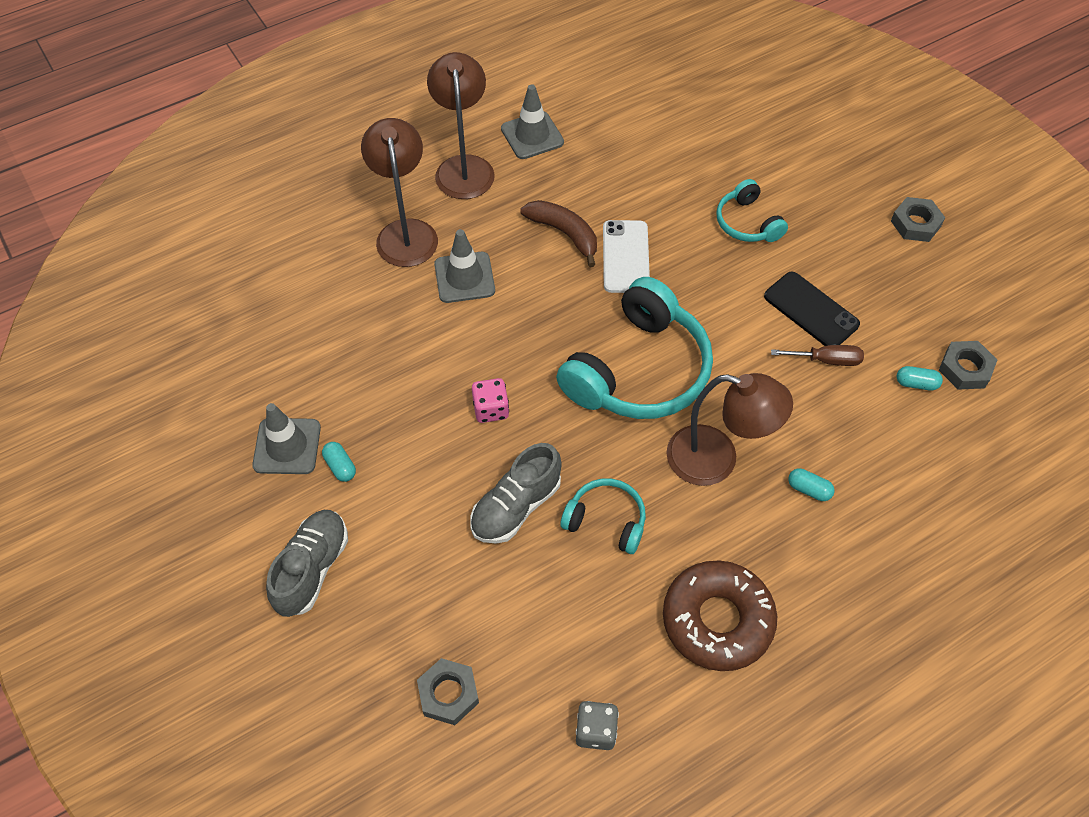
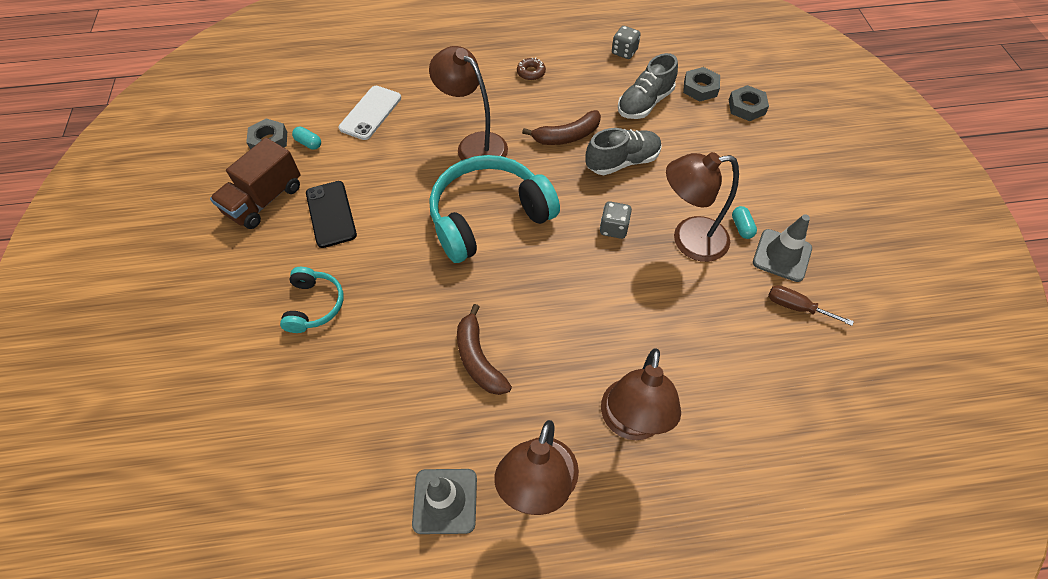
camera: 155 degrees left, 0 degrees up
(312, 569) = (773, 171): grey shoe -> grey shoe (645, 103)
(399, 426) = (688, 240): none -> brown lamp
(464, 277) = (591, 348): grey traffic cone -> none
(491, 409) = (614, 228): pink dice -> grey dice
(606, 520) = (567, 136): turquoise headphones -> brown banana
(625, 257) = (439, 313): white phone -> white phone (370, 113)
(717, 620) = (531, 72): brown donut -> brown donut, size x0.42
(808, 489) = (430, 111): turquoise capsule -> none
(826, 360) = (352, 177): brown screwdriver -> brown screwdriver (796, 307)
(894, 299) = (265, 200): none -> brown truck
(915, 223) = (186, 251): grey nut -> grey nut (746, 107)

